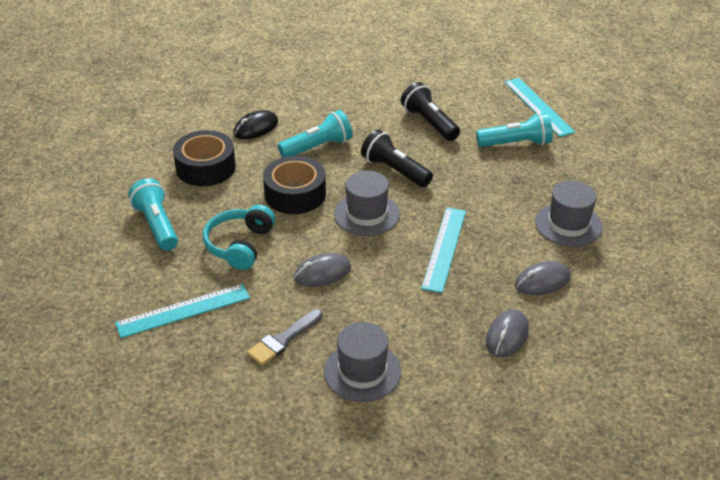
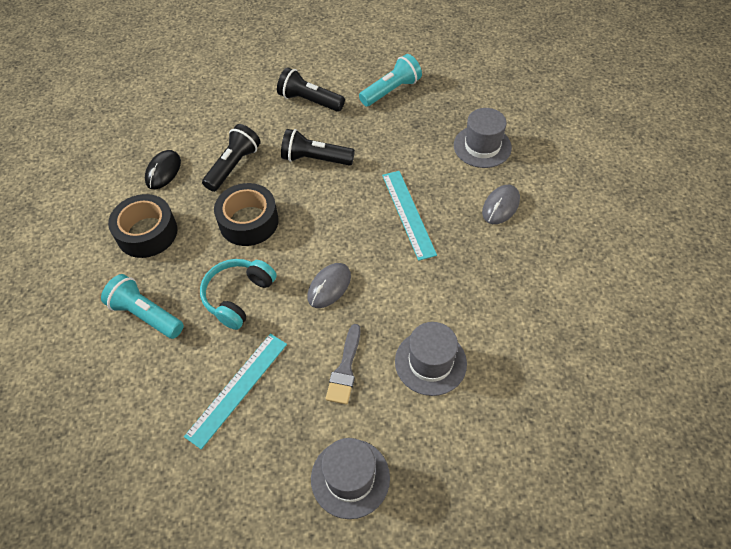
camera: 30 degrees left, 15 degrees up
(239, 245) = (238, 296): turquoise headphones -> turquoise headphones turned 45 degrees clockwise
(317, 147) = (233, 166): turquoise flashlight -> black flashlight
(367, 214) = (323, 212): grey hat -> grey hat (350, 478)
(507, 335) = (511, 268): grey mouse -> none
(538, 106) = (383, 49): turquoise ruler -> none

